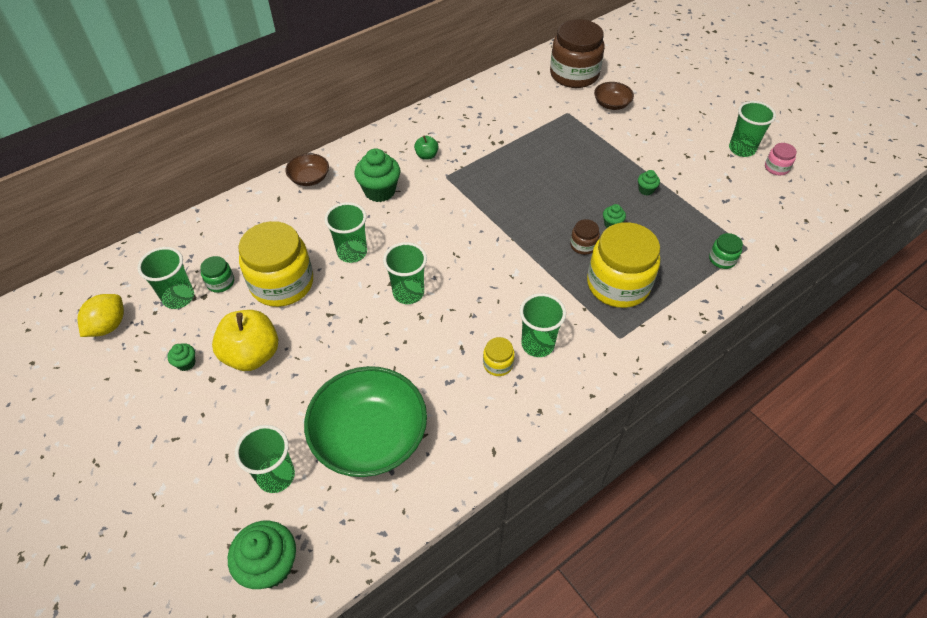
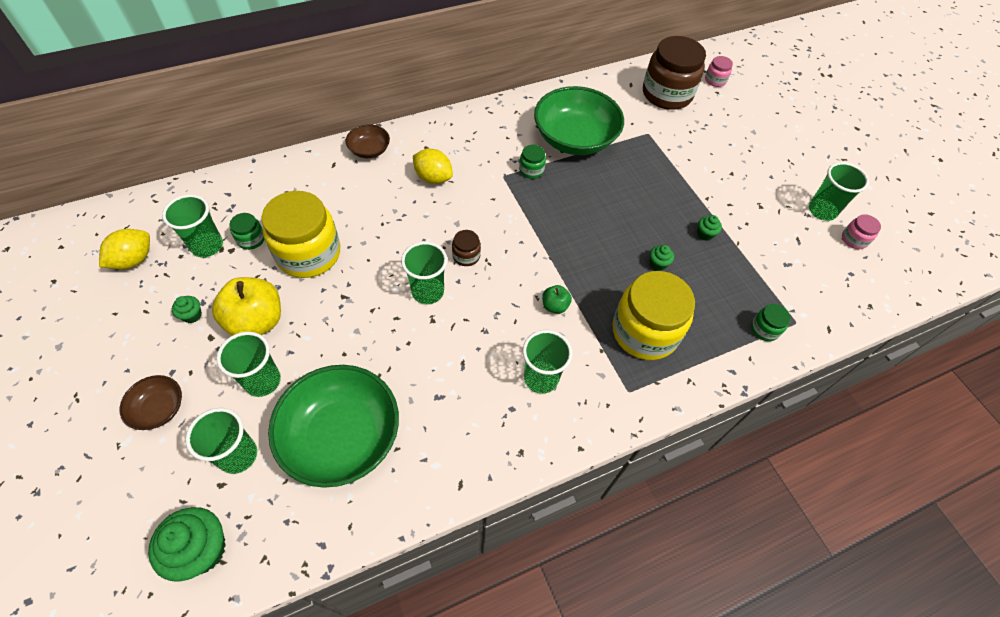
camera: 10 degrees right, 5 degrees up
(352, 252) = (386, 236): green cup -> green cup (263, 381)
(380, 191) = (433, 178): green cupcake -> yellow lemon
(426, 155) = (491, 150): green apple -> green apple (555, 306)
(470, 166) = (531, 170): none -> green jar
(498, 364) = (494, 390): yellow jar -> none
(502, 130) = (574, 139): none -> green bowl
(583, 245) = (621, 280): brown jar -> brown jar (466, 256)
(611, 104) = (696, 133): brown bowl -> brown bowl (159, 409)
(614, 54) = (715, 80): none -> pink jar

